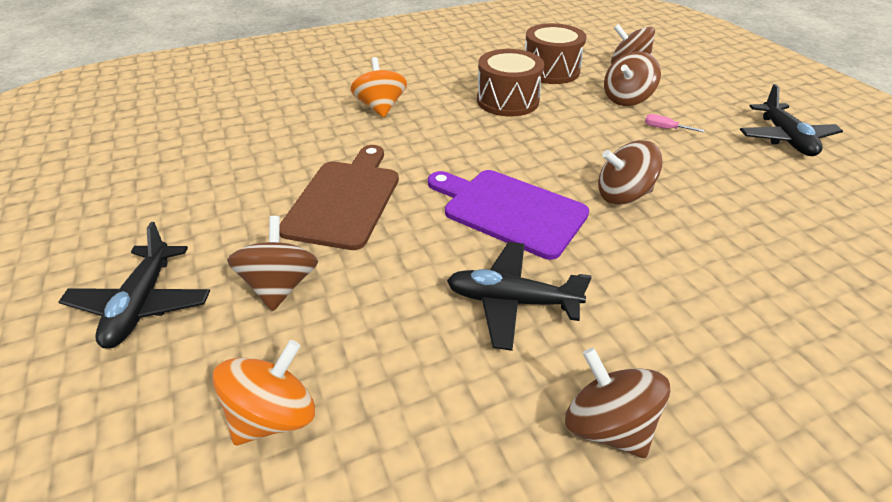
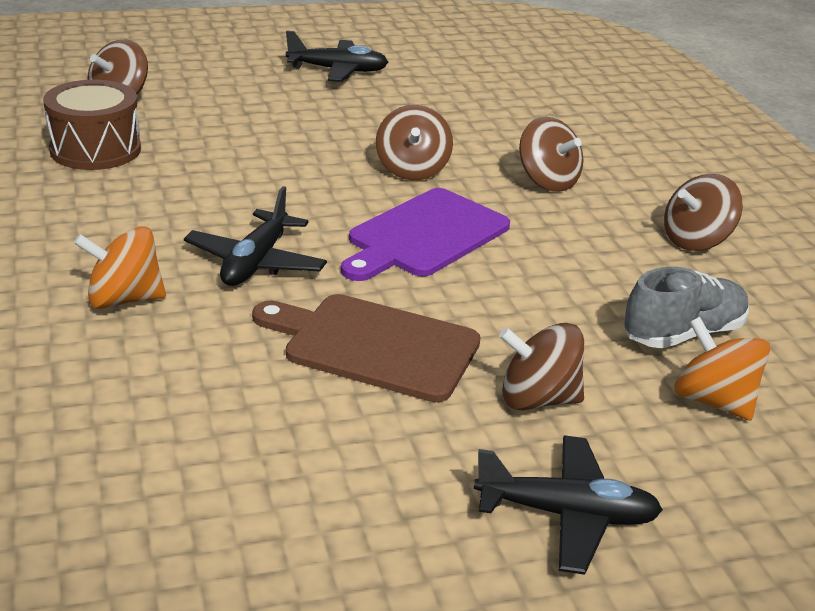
camera: 85 degrees left, 10 degrees down
(391, 396) = (683, 334): none -> grey shoe
(507, 100) = (166, 195): brown drum -> none
(511, 301) = (566, 258): black plane -> black plane (256, 262)
(626, 99) = (210, 121): brown spinning top -> brown spinning top (547, 181)
(664, 128) = (291, 118): pink screwdriver -> none

